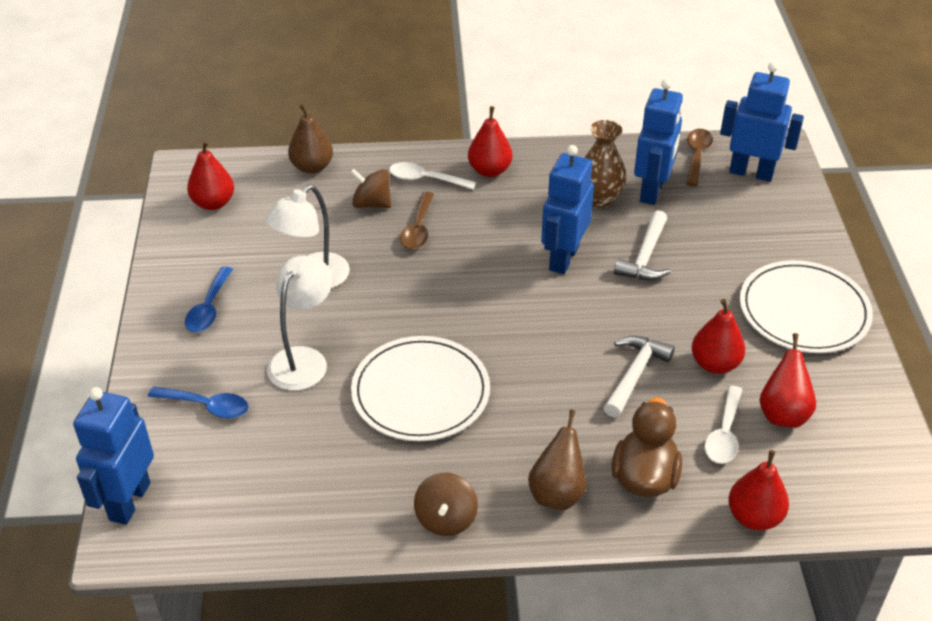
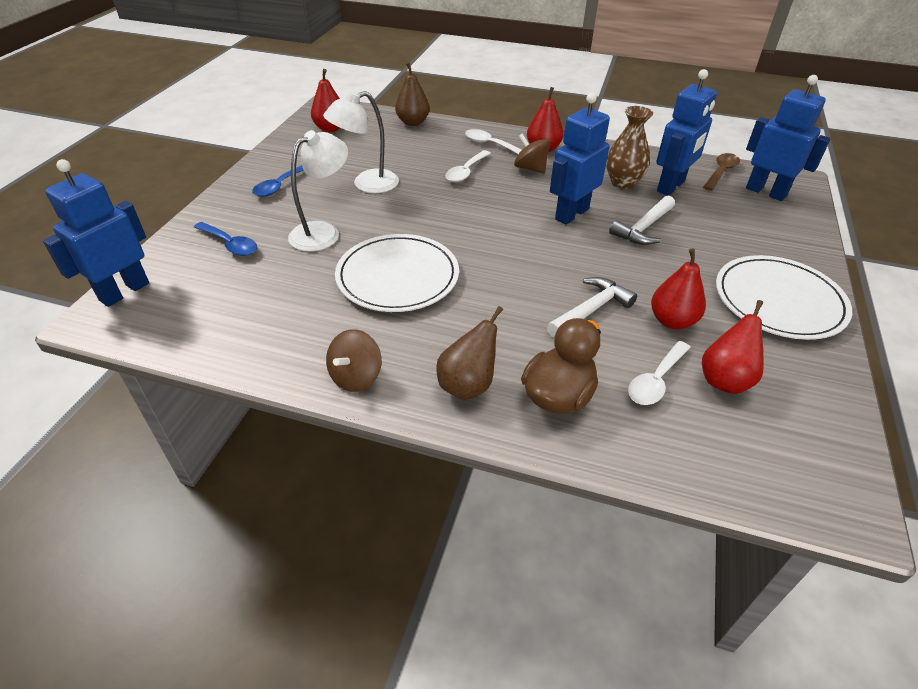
camera: 20 degrees right, 0 degrees up
(372, 204) = (441, 150): brown spinning top -> brown spinning top (530, 168)
(418, 229) = (466, 172): brown spoon -> white spoon
(754, 517) = (655, 465): red pear -> none

